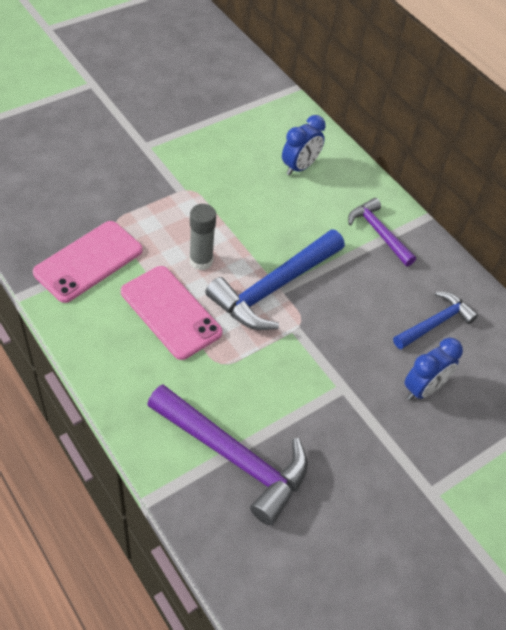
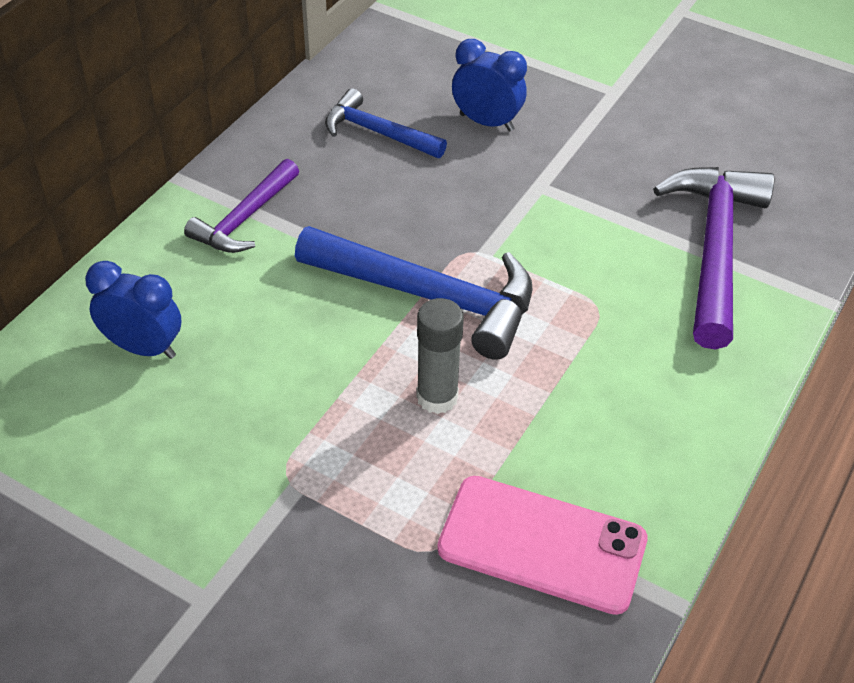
camera: 110 degrees left, 5 degrees down
(170, 312) = (559, 393): pink phone -> none

